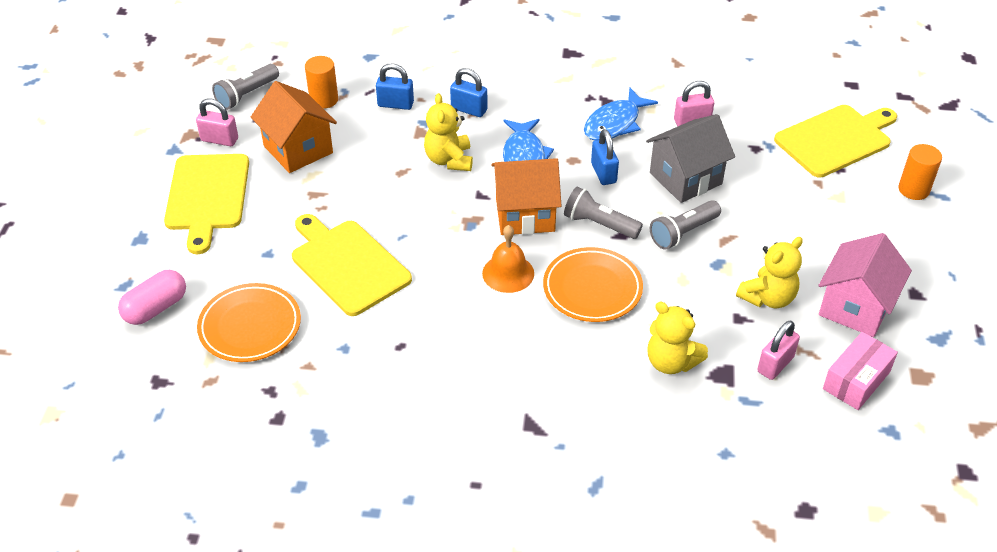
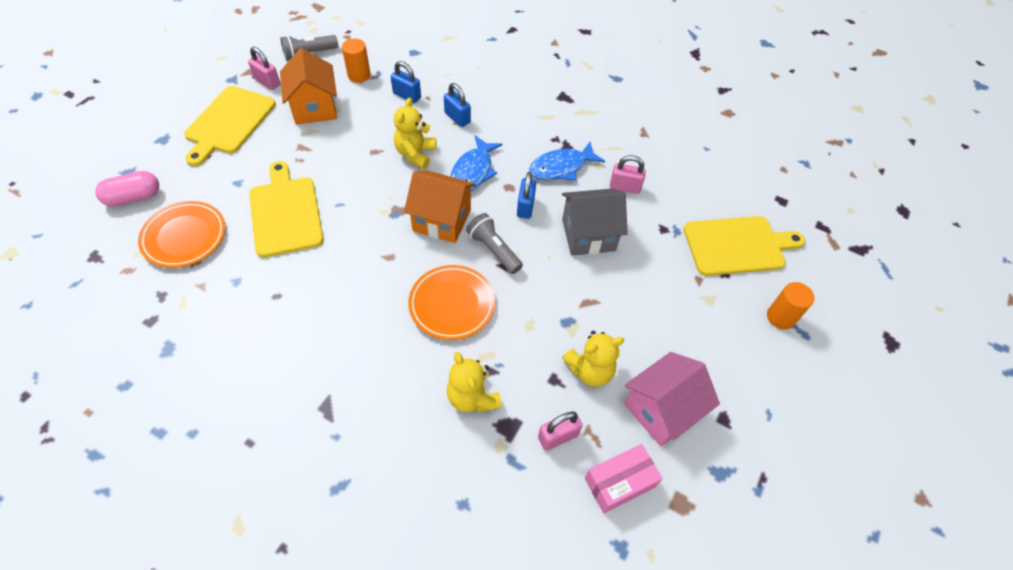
camera: 20 degrees right, 10 degrees up
(508, 273) = (396, 265): orange bell -> none
(683, 233) = (556, 283): grey flashlight -> none

